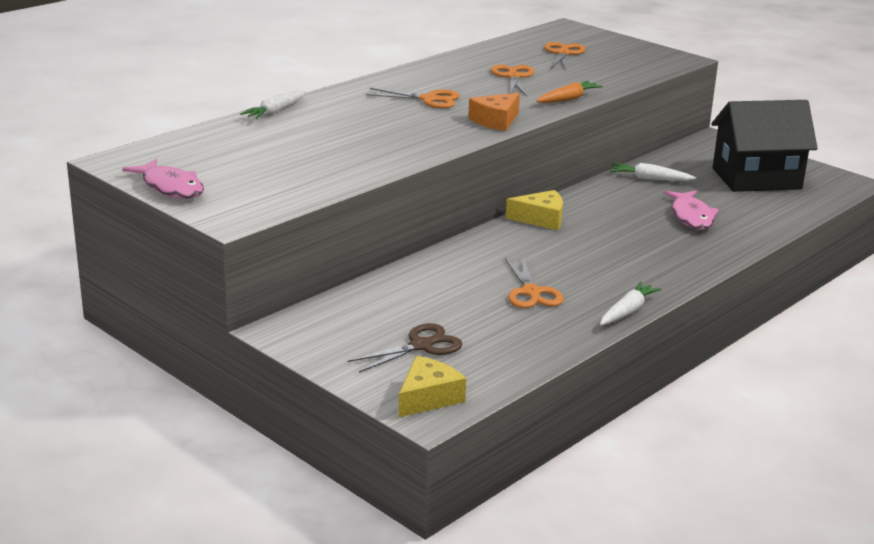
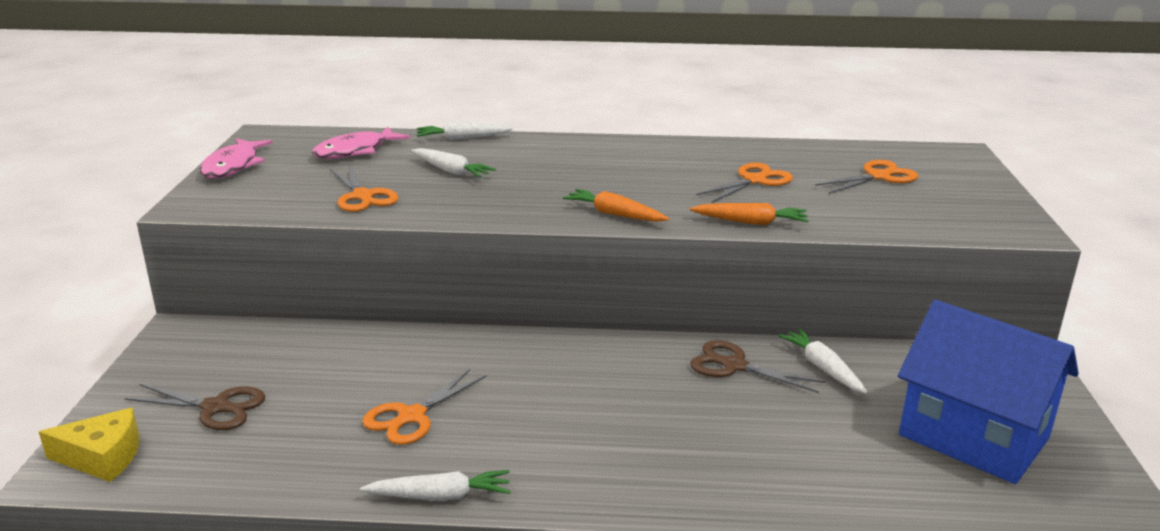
camera: 50 degrees right, 0 degrees up
(333, 133) = (451, 171): none -> white carrot
(429, 99) = (611, 172): orange scissors -> orange scissors (363, 196)
(496, 121) = (614, 214): orange cheese -> orange carrot
(541, 219) = (600, 350): yellow cheese -> none
(614, 196) = (734, 366): none -> brown scissors
(691, 217) = (770, 436): pink fish -> pink fish (355, 151)
(756, 179) = (973, 436): black house -> blue house

